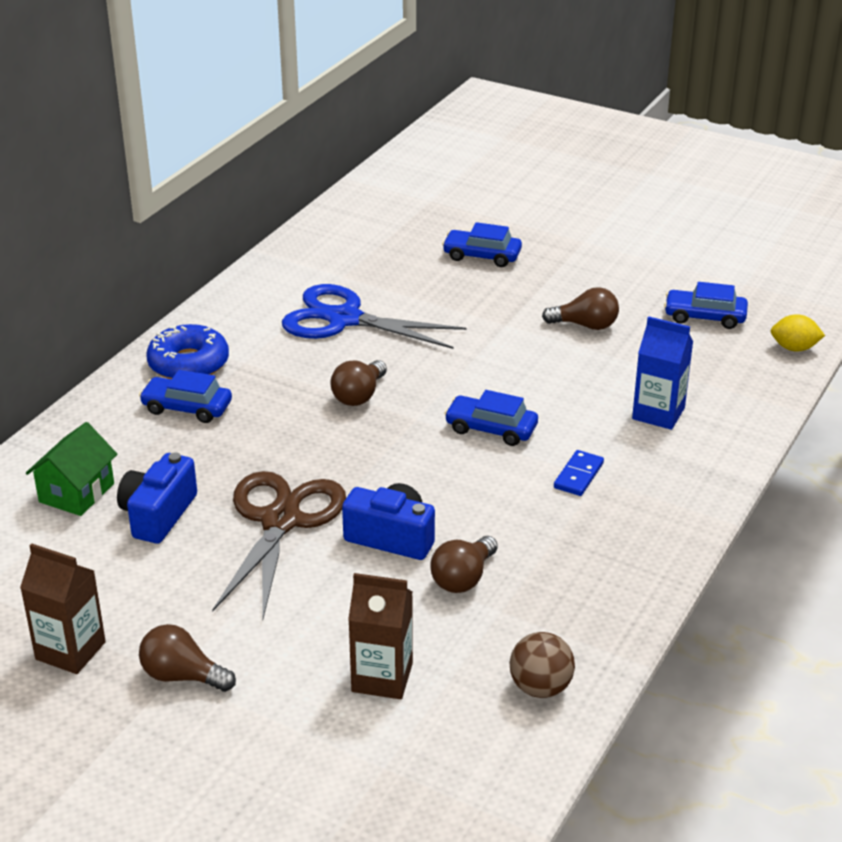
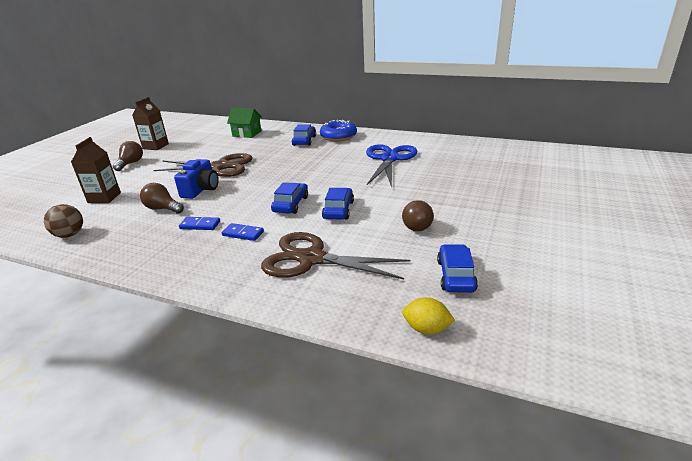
camera: 85 degrees right, 5 degrees down
(158, 514) = (230, 147): blue camera -> none
(359, 396) = (319, 170): brown light bulb -> none
(482, 256) = (484, 185): blue car -> blue car (338, 210)
(540, 523) = (200, 225): none -> blue domino
(658, 413) = (311, 259): blue carton -> brown scissors
(794, 348) = (426, 329): yellow lemon -> yellow lemon turned 75 degrees counterclockwise

